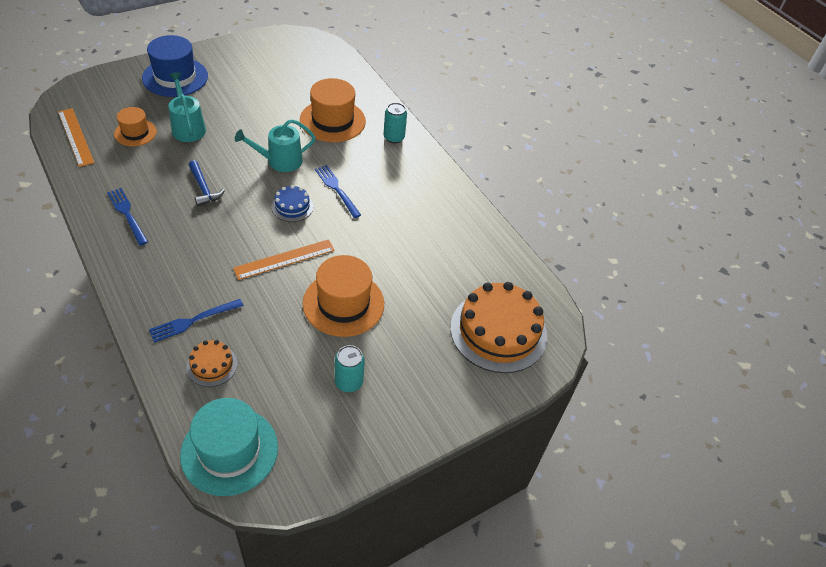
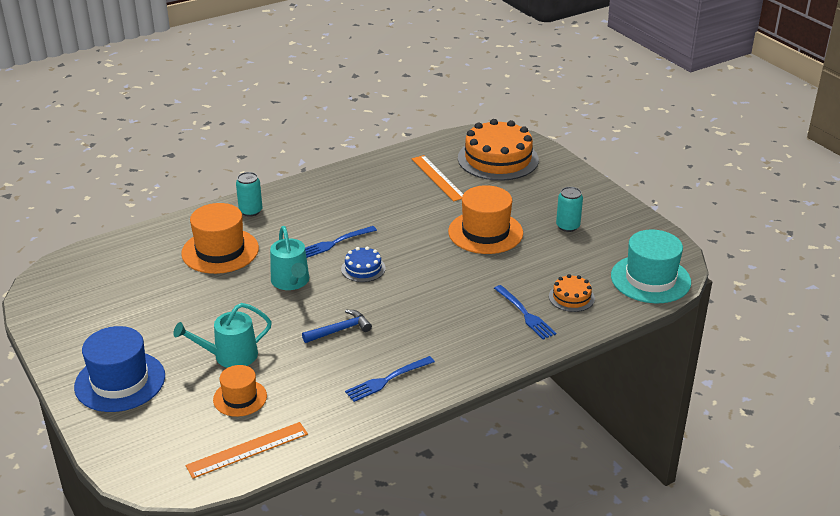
camera: 85 degrees left, 15 degrees down
(284, 259) = (437, 268): orange ruler -> orange ruler (438, 178)

